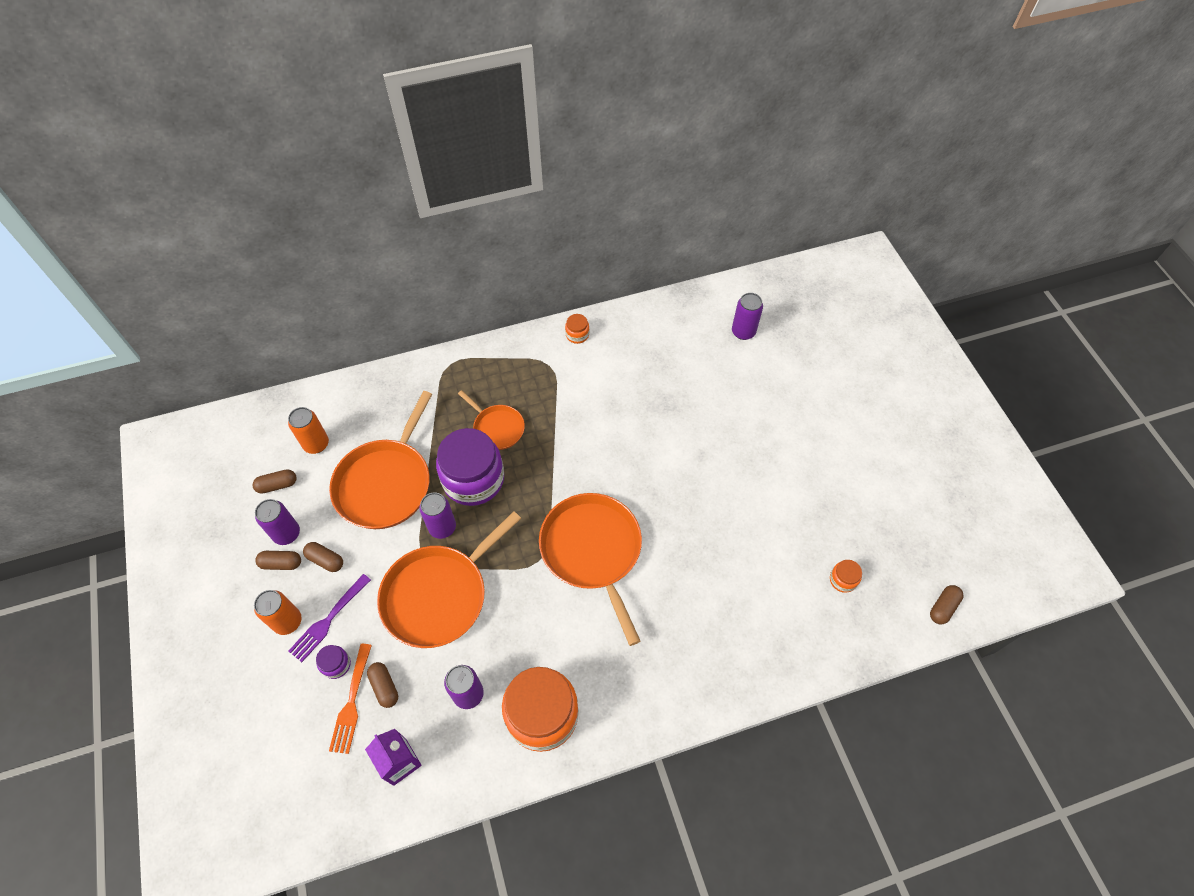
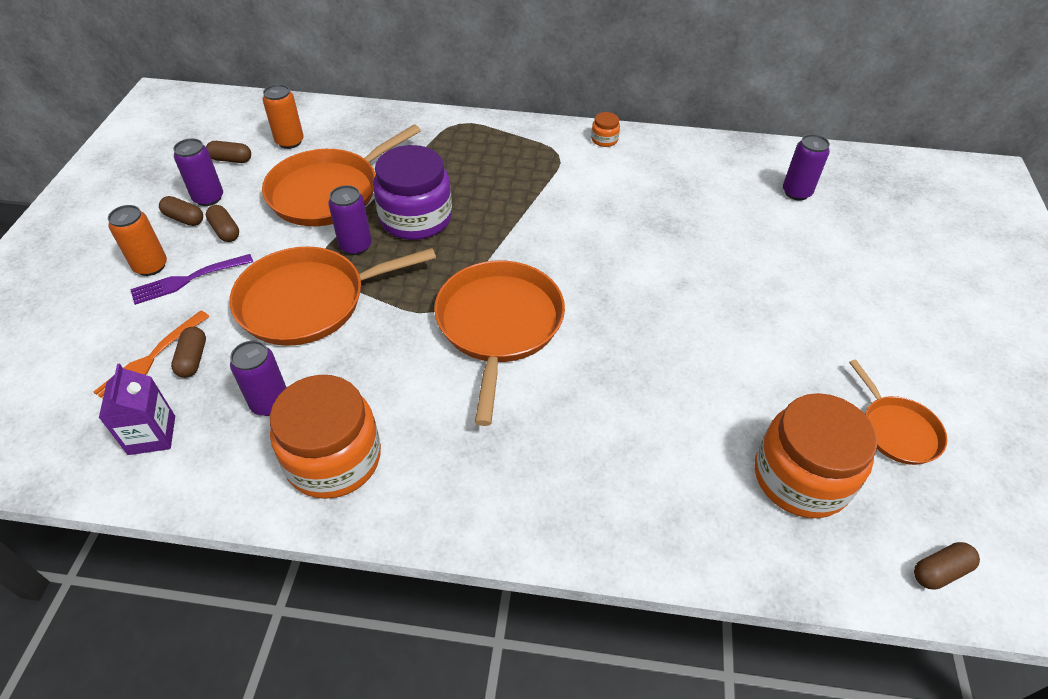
camera: 25 degrees right, 10 degrees down
(336, 664) = (164, 320): purple jar -> none
(497, 428) = (470, 185): orange pan -> orange pan (897, 430)
(843, 580) = (801, 477): orange jar -> orange jar, size x2.39

